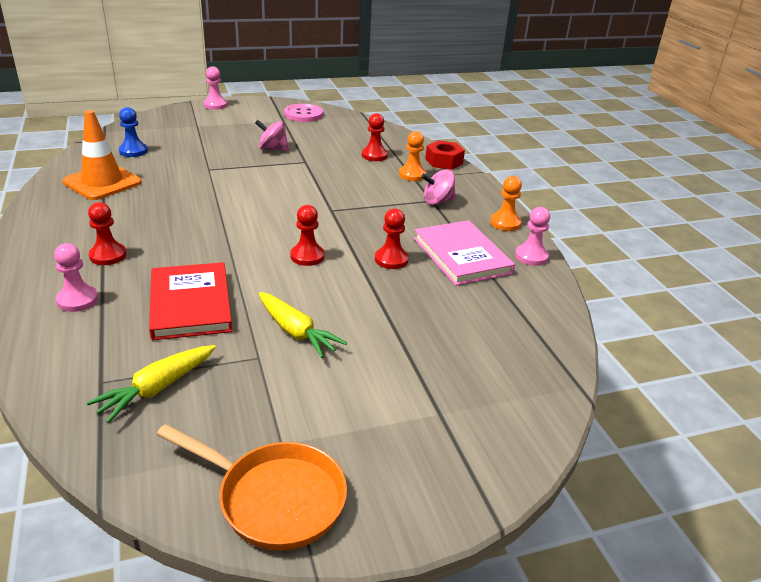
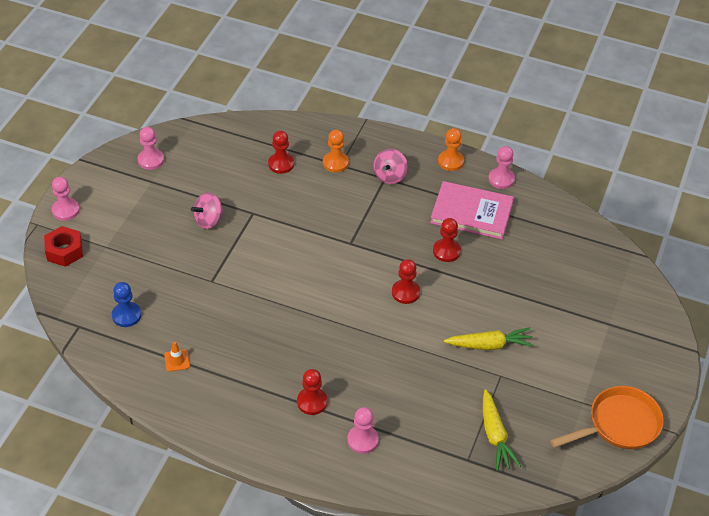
camera: 50 degrees left, 15 degrees up
(102, 182) = (177, 360): orange traffic cone -> orange traffic cone, size x0.40
(190, 304) = (416, 382): red book -> none
(303, 114) = (151, 160): pink button -> pink pawn
(444, 161) = (330, 129): red nut -> red nut (64, 251)

